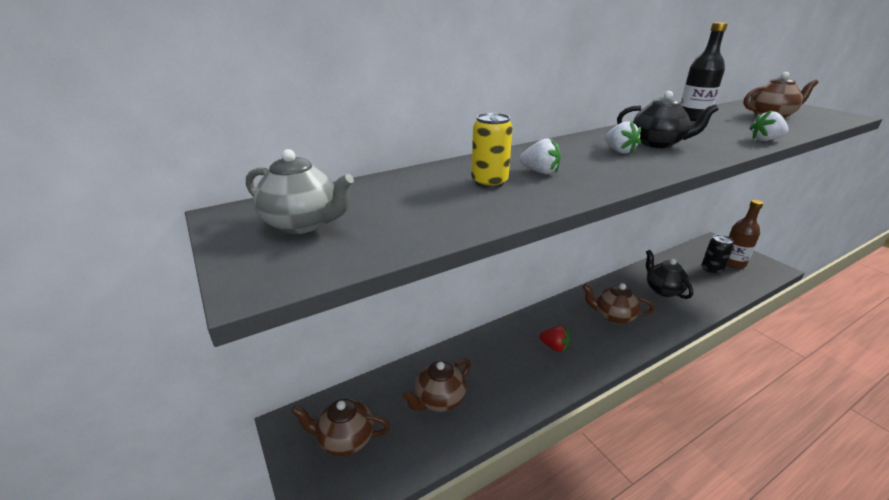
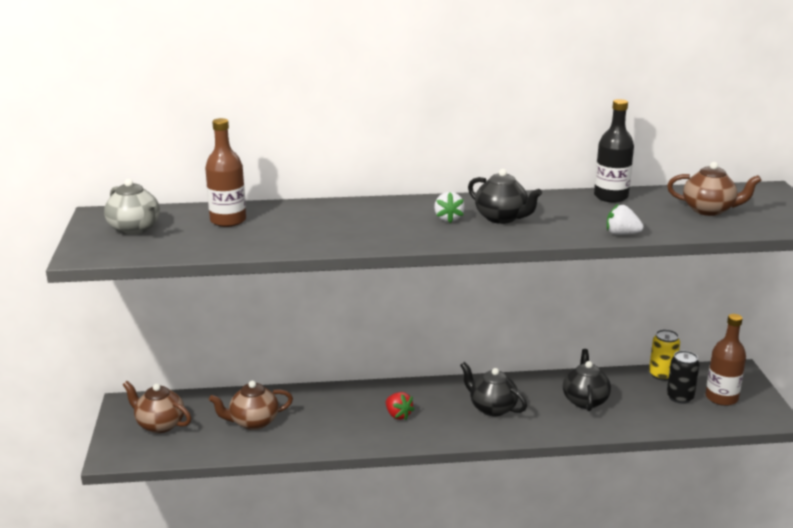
camera: 25 degrees right, 5 degrees down
(412, 191) = (228, 220): none -> brown bottle
(489, 182) = (292, 225): yellow can -> yellow can (661, 375)
(540, 172) = (344, 224): white strawberry -> none
(613, 316) = (492, 408): brown teapot -> black teapot

